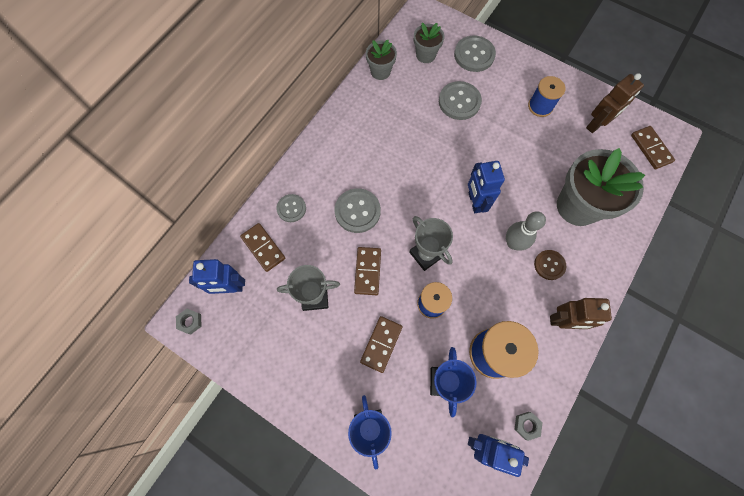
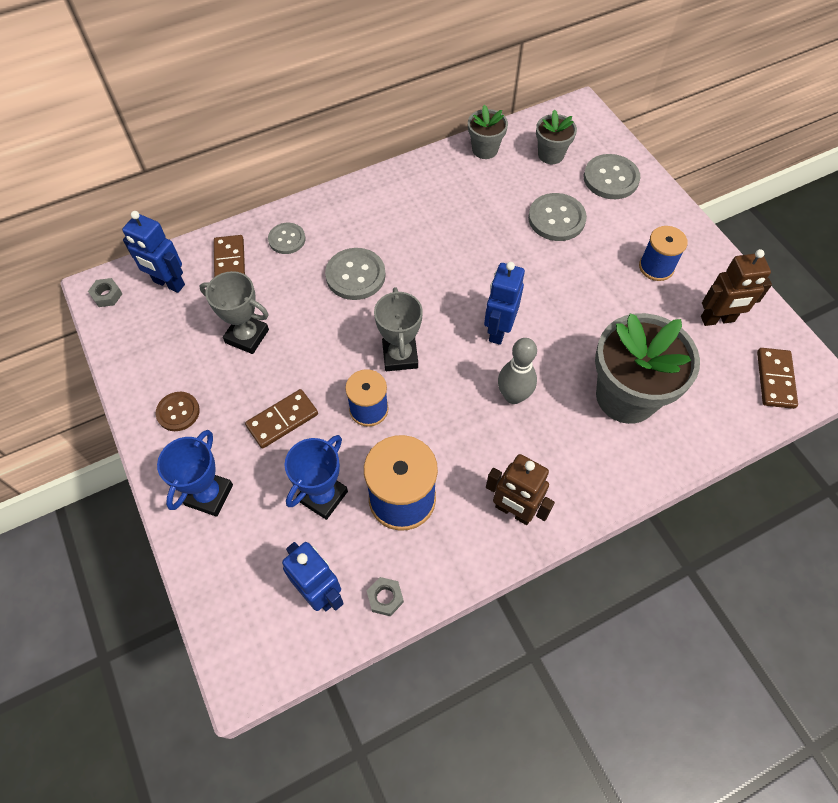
camera: 30 degrees right, 10 degrees down
(368, 271) = (322, 340): brown domino -> none
(549, 265) = (541, 442): brown button -> brown button (178, 412)

